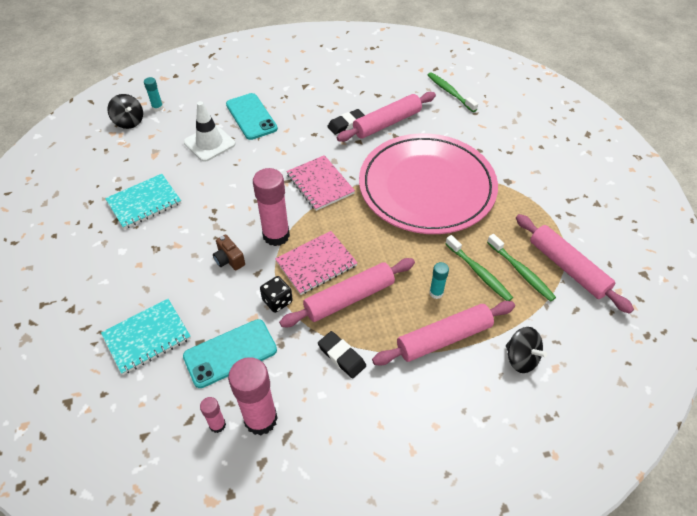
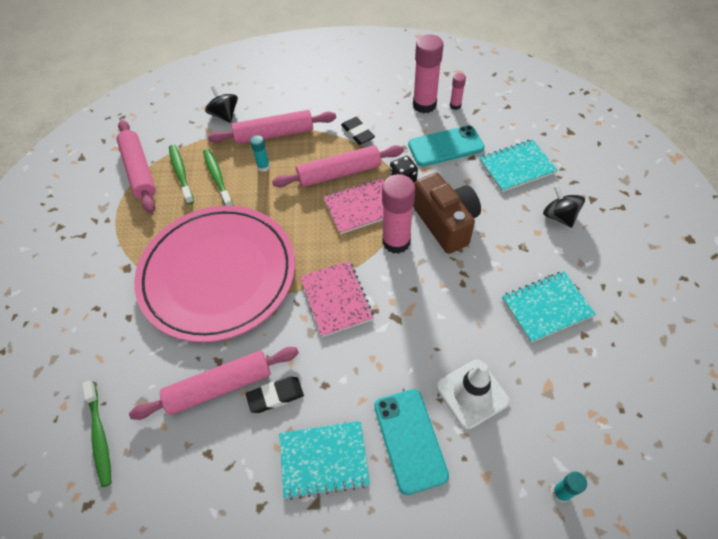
camera: 165 degrees left, 5 degrees up
(129, 122) = (601, 466): black spinning top -> black spinning top (559, 216)
(229, 260) = (446, 223): brown camera -> brown camera, size x2.12
(304, 102) = (324, 459): none -> turquoise notebook

